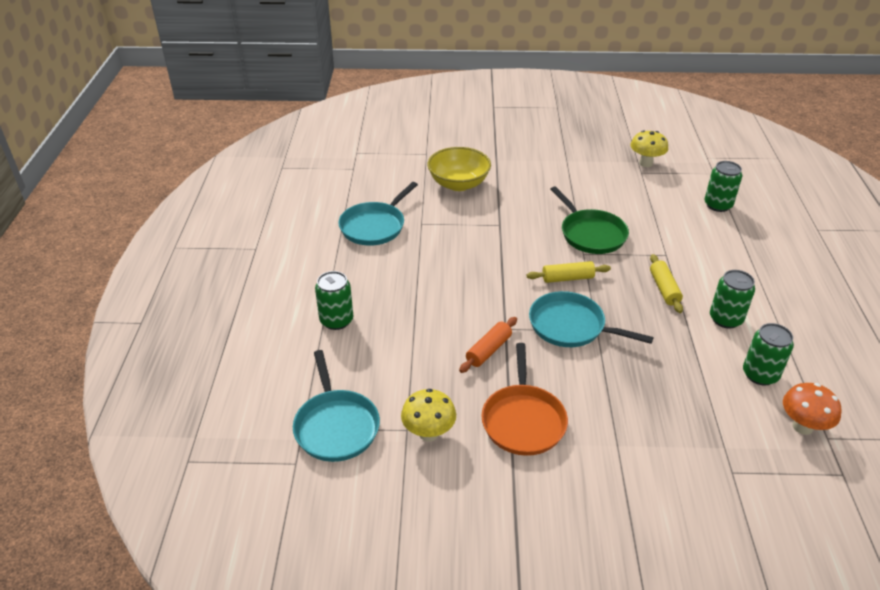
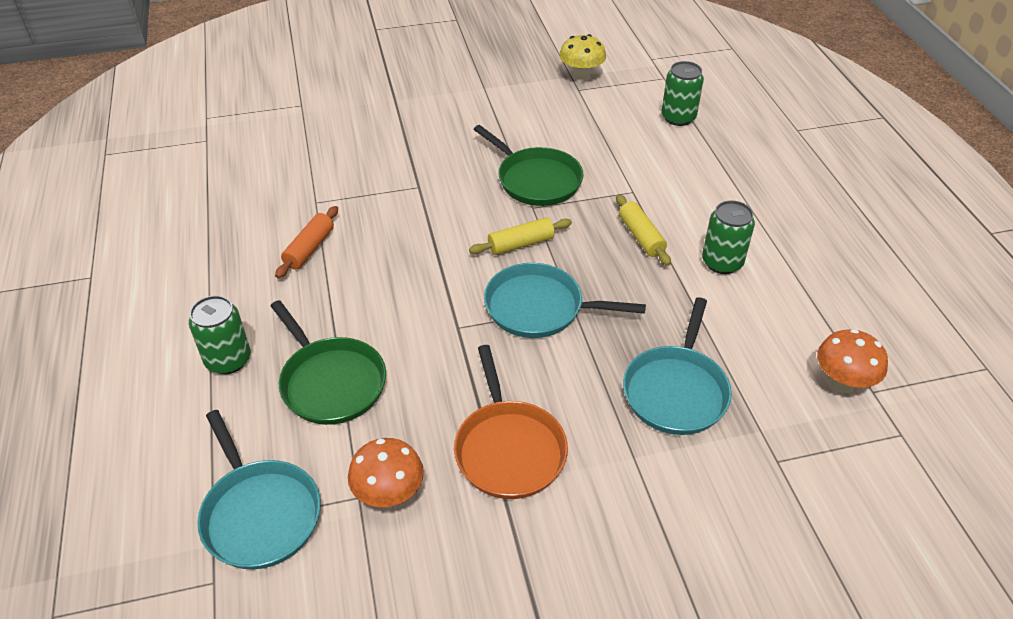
camera: 15 degrees left, 5 degrees up
(374, 226) = (253, 216): turquoise pan -> turquoise pan (676, 391)
(404, 349) = (331, 382): none -> green pan
(428, 433) = (389, 495): yellow mushroom -> orange mushroom
(458, 184) = (353, 140): yellow bowl -> none
(488, 350) = (442, 361): orange rolling pin -> orange rolling pin (309, 249)
(760, 374) = (778, 326): green can -> none

